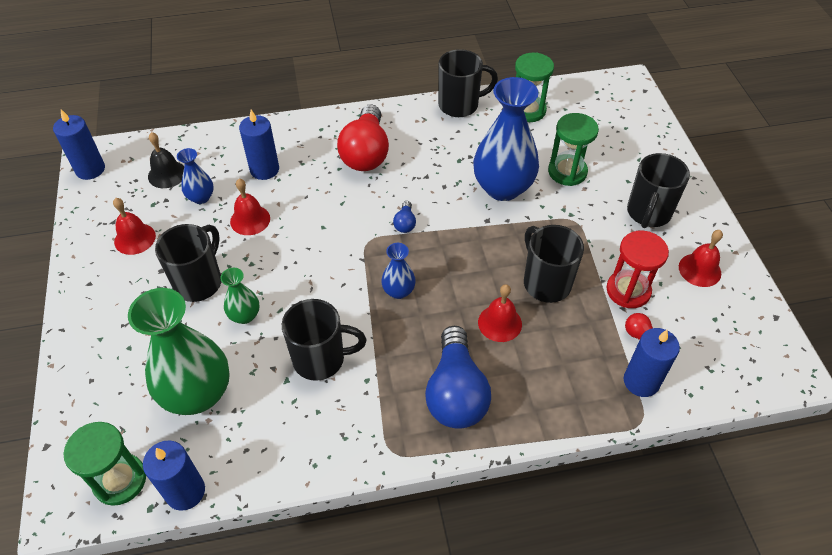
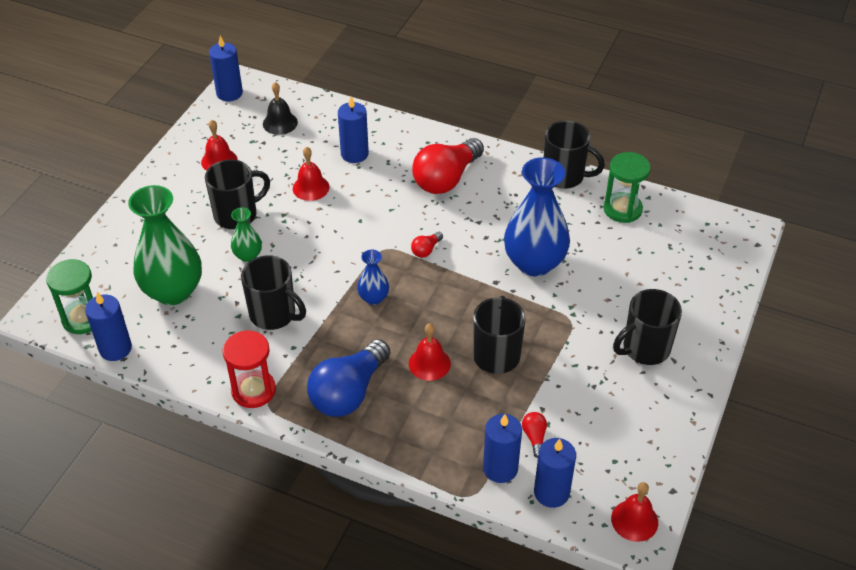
camera: 35 degrees right, 5 degrees down
(201, 197) = (289, 153): blue vase -> none
(405, 223) = (426, 250): blue light bulb -> red light bulb
(567, 172) = (605, 278): green hourglass -> none
(628, 290) = (560, 398): red hourglass -> red hourglass (253, 390)
(697, 376) = (551, 492): none -> blue candle
(699, 270) = (643, 417): red bell -> red bell (634, 520)

